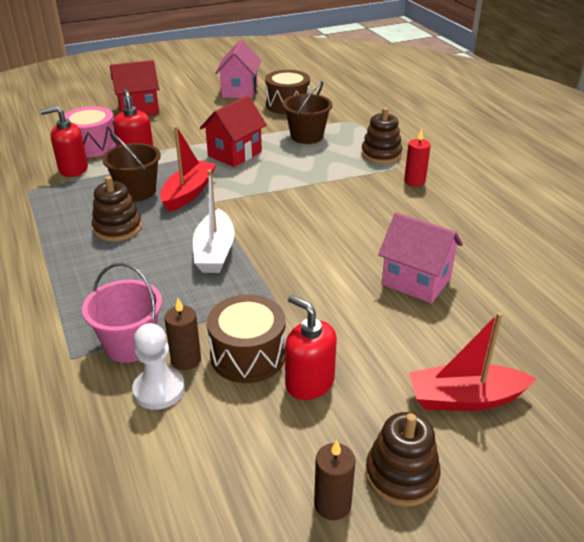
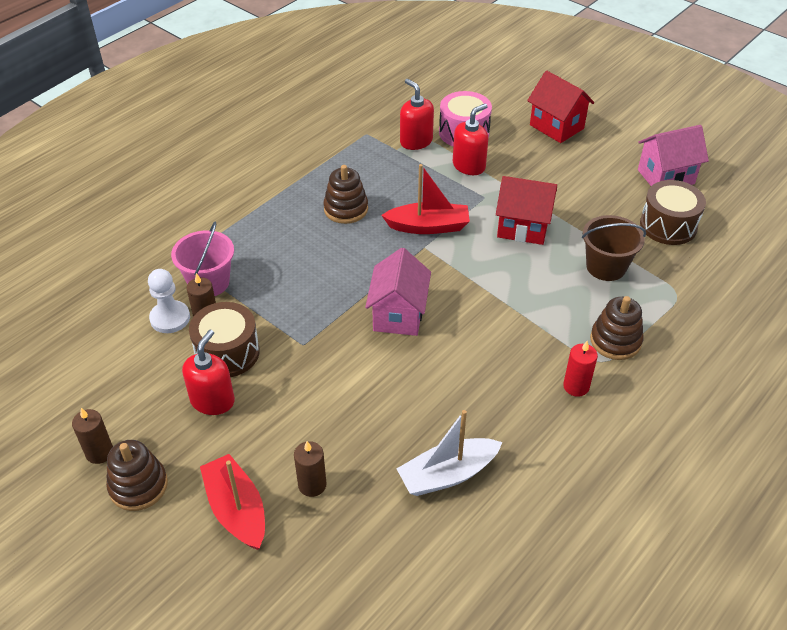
camera: 65 degrees right, 10 degrees up
(137, 191) = (408, 194): brown bucket -> none
(214, 252) = (348, 280): white boat -> white boat (448, 474)
(416, 281) = (384, 435): pink house -> pink house (398, 315)
(454, 338) = (312, 485): none -> brown candle

